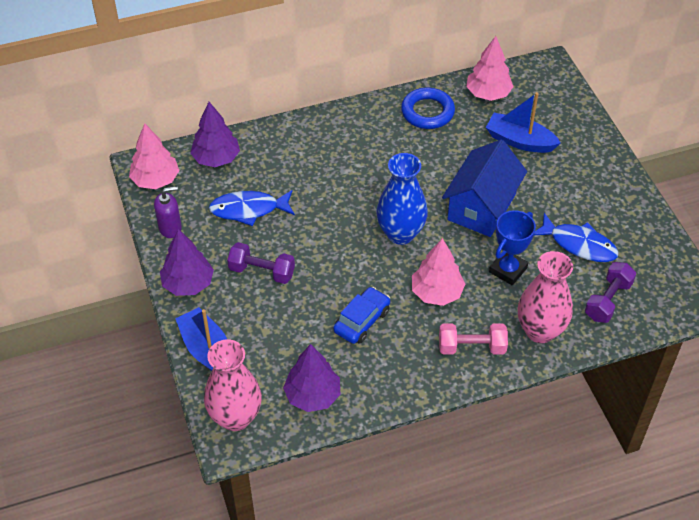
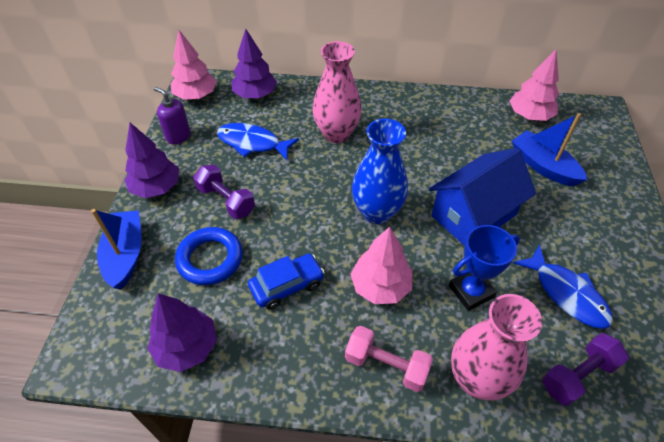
camera: 25 degrees right, 0 degrees up
(170, 228) = (178, 136): purple soap dispenser -> purple soap dispenser turned 150 degrees counterclockwise
(235, 417) = (98, 337): pink vase -> pink vase (336, 134)
(427, 112) = (462, 114): blue ring -> blue ring (210, 259)

